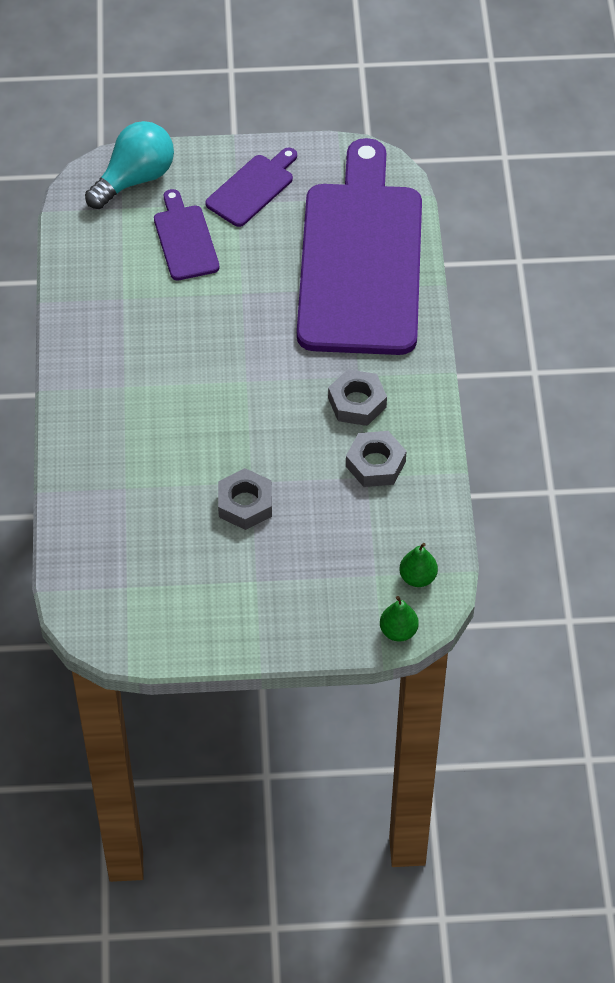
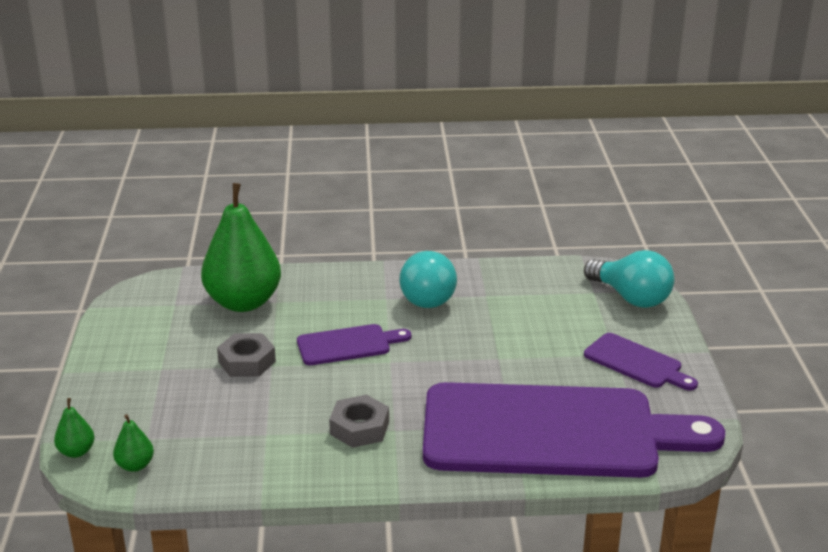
camera: 90 degrees right, 25 degrees down
(122, 350) = (426, 296): none -> turquoise light bulb
(126, 519) = (243, 302): none -> green pear
(185, 239) = (561, 325): purple cutting board -> purple cutting board (348, 345)
(375, 464) = (281, 439): grey nut -> none

